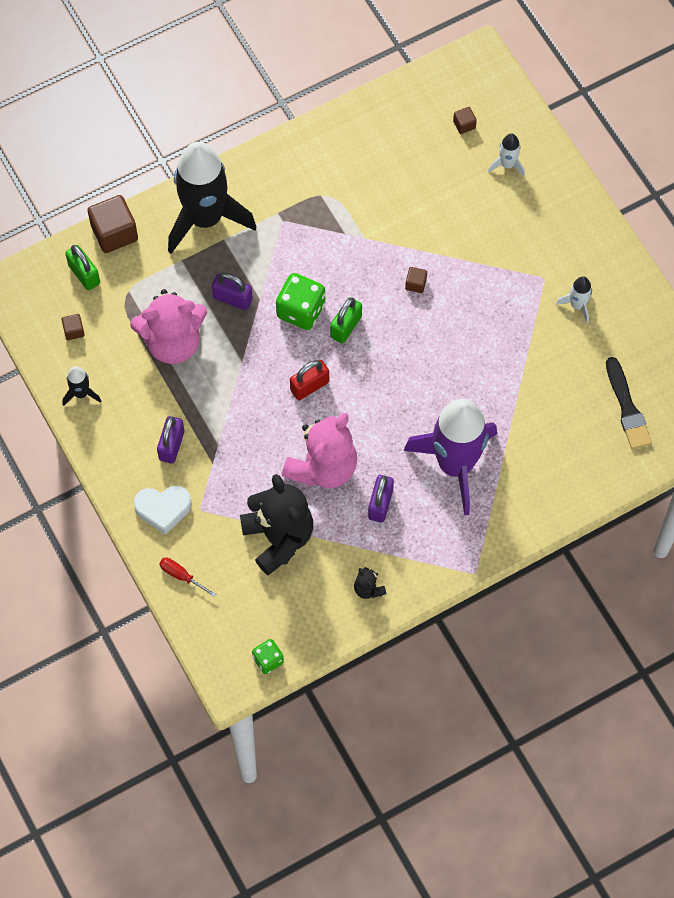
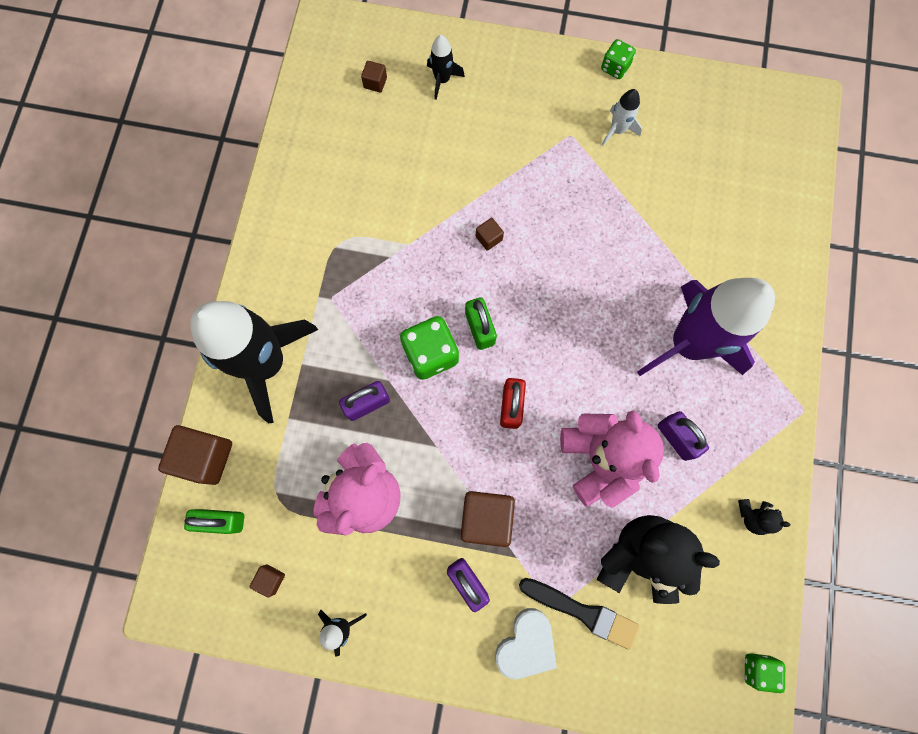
camera: 50 degrees left, 10 degrees up
(181, 576) = (609, 683): red screwdriver -> none
(222, 426) = (486, 518): none -> brown cube
(507, 164) = (442, 80): white rocket -> black rocket
(626, 267) = (615, 68): none -> green dice
(627, 408) = (743, 167): black brush -> black brush (582, 612)

